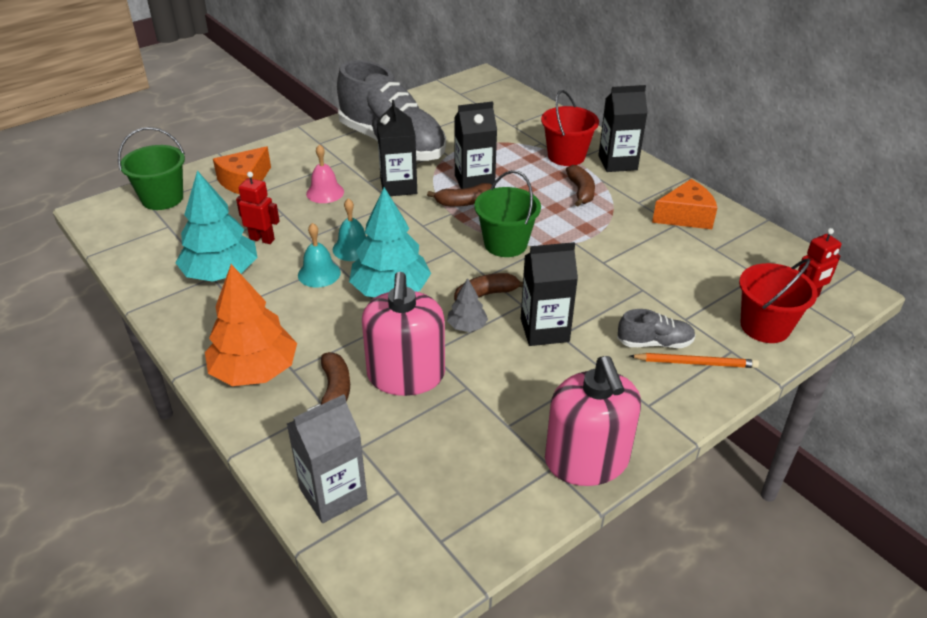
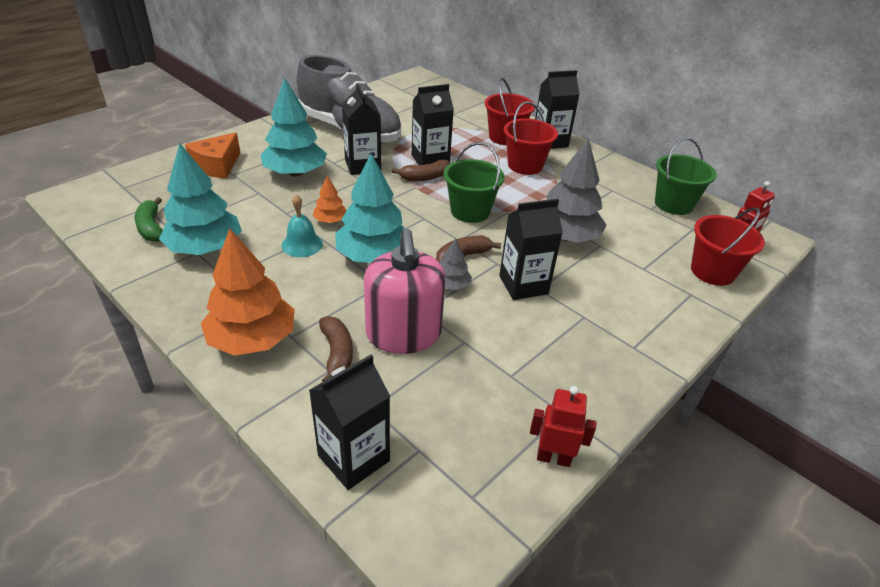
camera: 10 degrees left, 0 degrees up
(162, 198) = (137, 182): green bucket -> green bucket (673, 204)
(171, 248) = (151, 228): none -> green banana
(262, 239) = (241, 215): red robot -> red robot (553, 458)
(325, 192) = (295, 173): pink bell -> turquoise tree
(333, 494) = (353, 458): grey carton -> black carton
(353, 248) = (330, 220): turquoise bell -> orange tree
(581, 191) = (525, 165): brown banana -> red bucket
(586, 460) = (592, 403): pink soap dispenser -> none
(606, 278) = (566, 237): none -> grey tree
(654, 343) = (623, 291): grey shoe -> none
(686, 216) = (619, 183): orange cheese -> none
(695, 363) = (664, 306): orange pencil -> none

